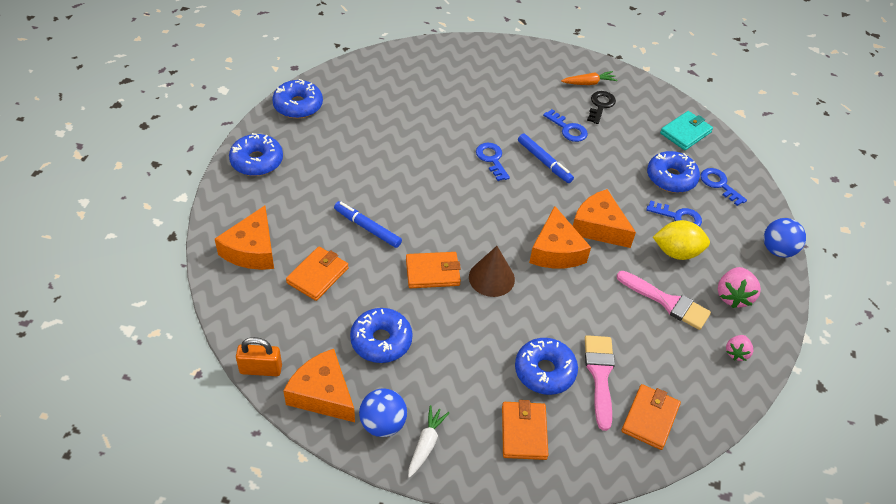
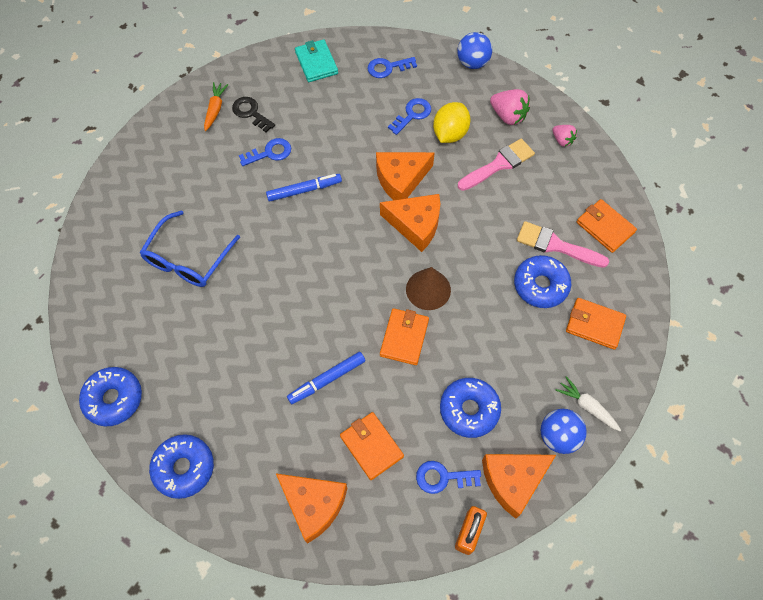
camera: 65 degrees left, 15 degrees up
(436, 109) = (188, 259): none -> blue glasses
(492, 159) = (281, 234): blue key -> blue key (443, 477)
(671, 178) = (366, 99): blue donut -> none

